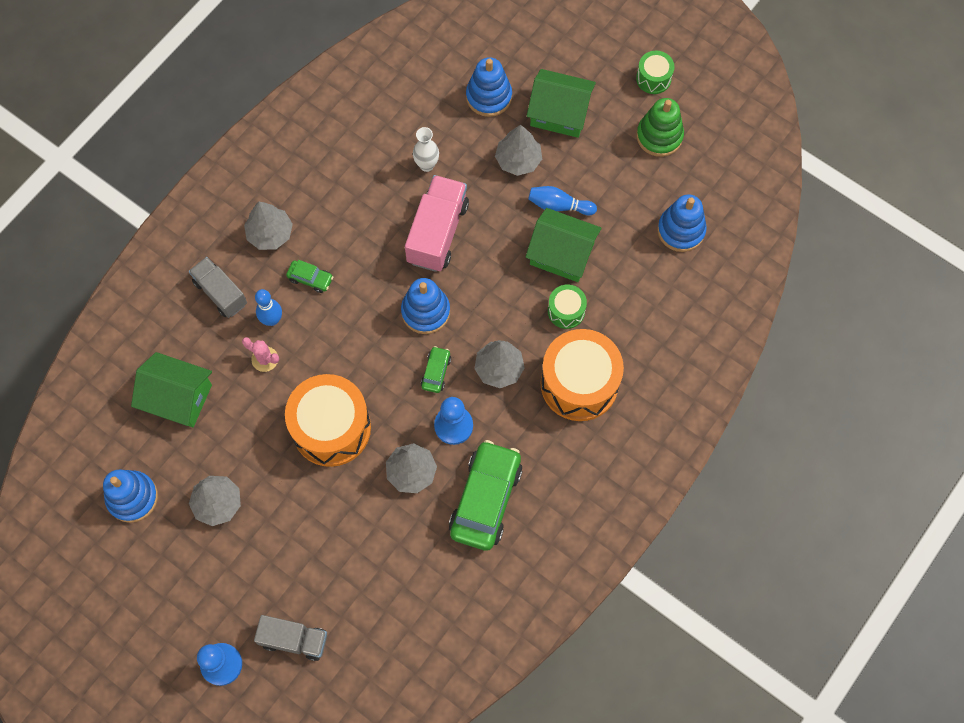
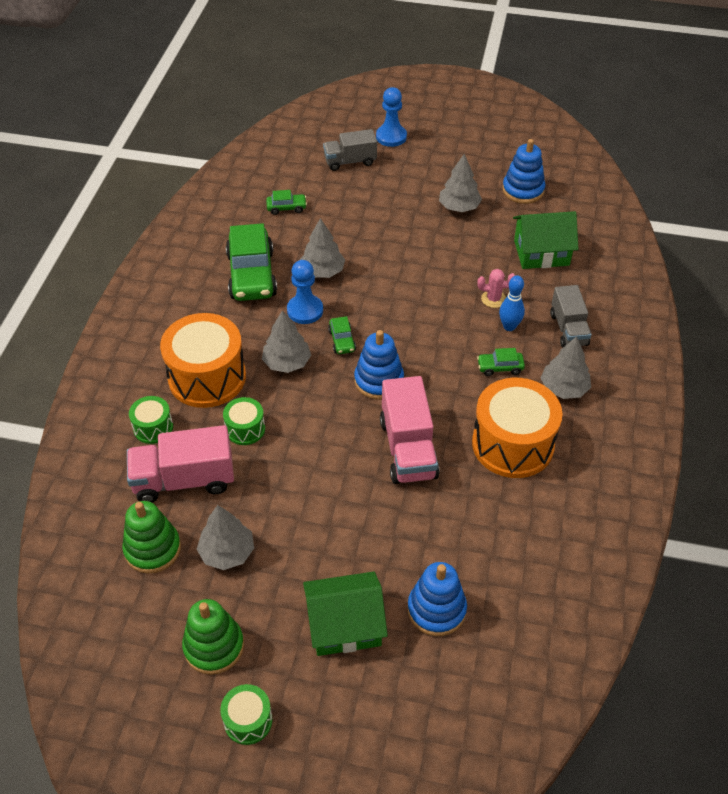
camera: 155 degrees right, 20 degrees down
(220, 293) = (568, 329): grey truck -> grey truck turned 60 degrees clockwise
(331, 428) = (405, 275): orange drum -> orange drum (512, 444)
(405, 589) = (286, 208): none -> green car
(426, 165) = (459, 507): white vase -> none
(518, 160) = (365, 552): grey tree -> grey tree (227, 552)
(559, 205) = (297, 522): blue bowling pin -> none
(562, 254) = (272, 477): green house -> none
(636, 282) = (184, 480): none -> pink truck
(646, 347) = (153, 428): none -> green drum
(681, 230) = (152, 549): blue stacking toy -> green stacking toy

